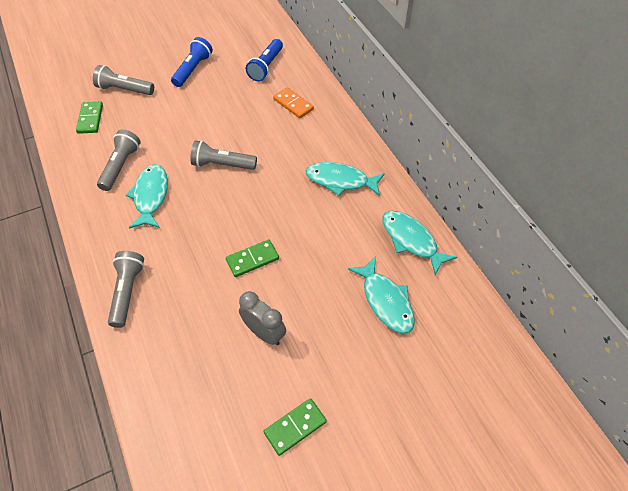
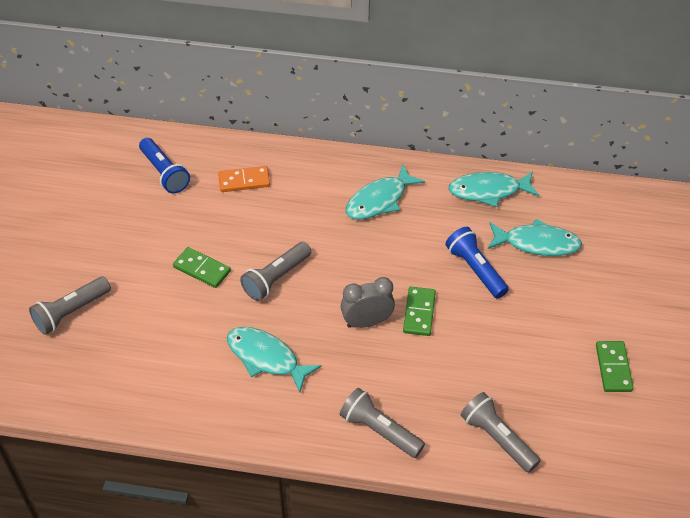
camera: 55 degrees left, 5 degrees down
(90, 119) = (90, 365): green domino -> green domino (202, 269)
(121, 166) = (197, 366): grey flashlight -> grey flashlight (497, 438)
(193, 69) = (102, 235): blue flashlight -> blue flashlight (475, 269)
(264, 333) = (507, 344): grey clock -> grey clock (367, 322)

